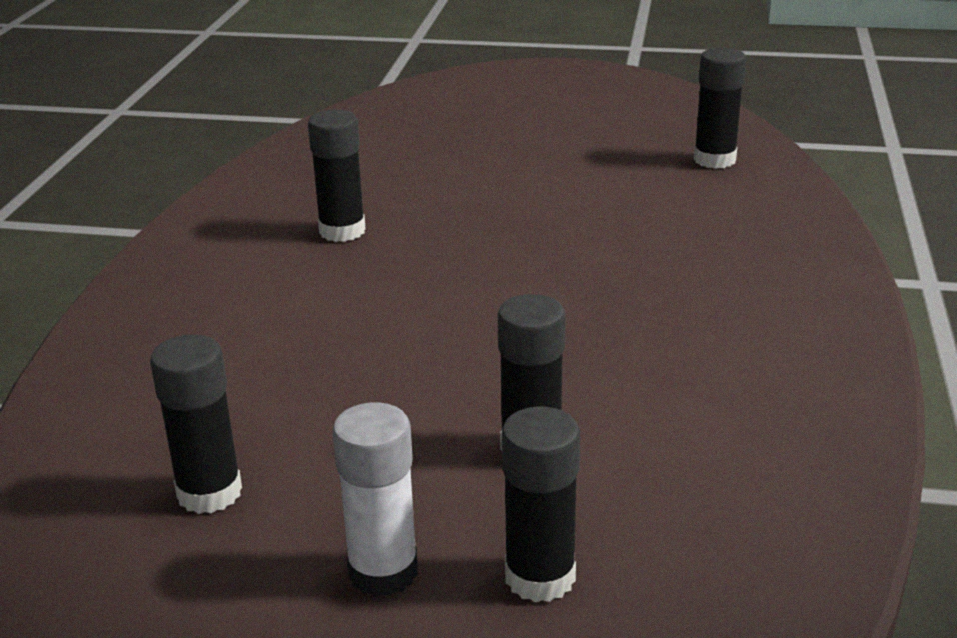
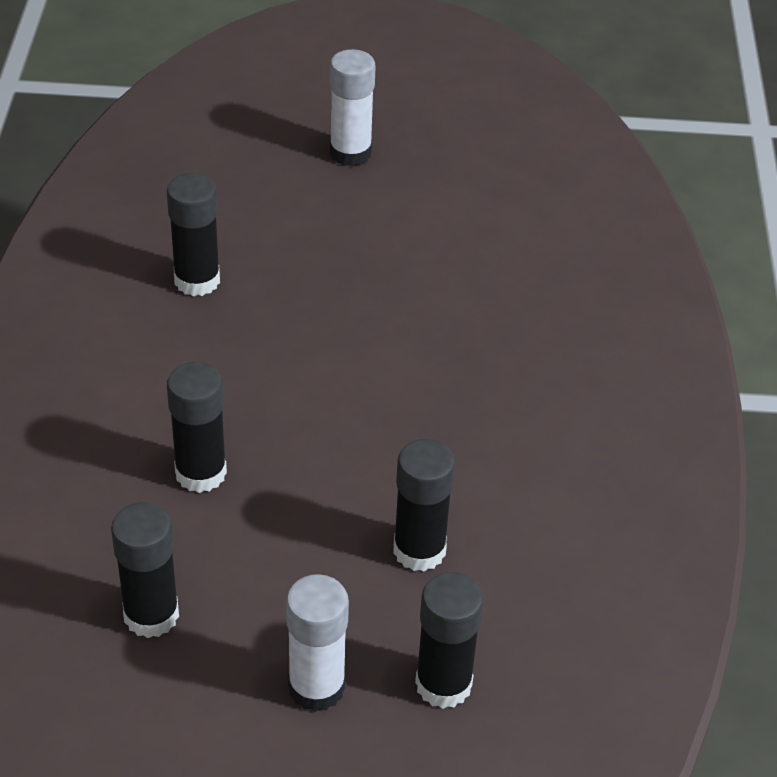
camera: 10 degrees left, 15 degrees up
(514, 150) = (350, 153): none -> white glue stick
(714, 160) = (554, 164): black glue stick -> black glue stick (201, 473)

